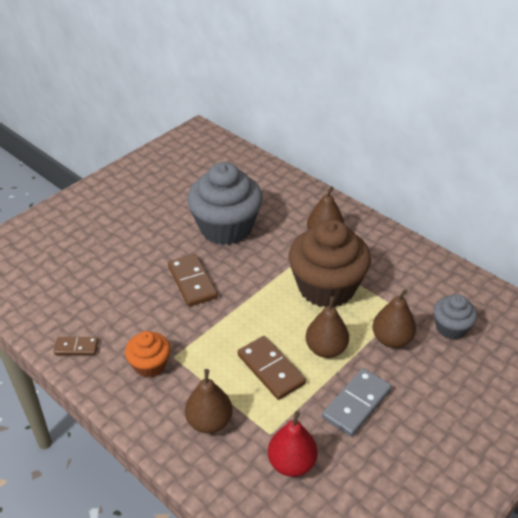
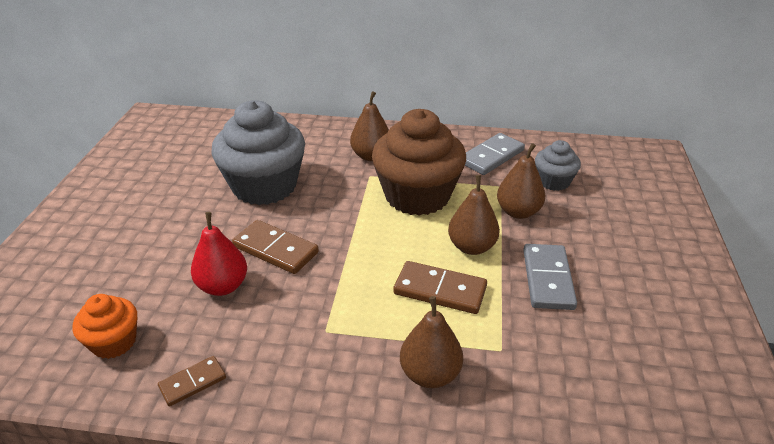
camera: 35 degrees left, 5 degrees down
(150, 365) = (306, 353): orange cupcake -> orange cupcake (114, 342)
(292, 463) = (550, 365): red pear -> red pear (223, 286)
(421, 280) = (491, 156): none -> grey domino

